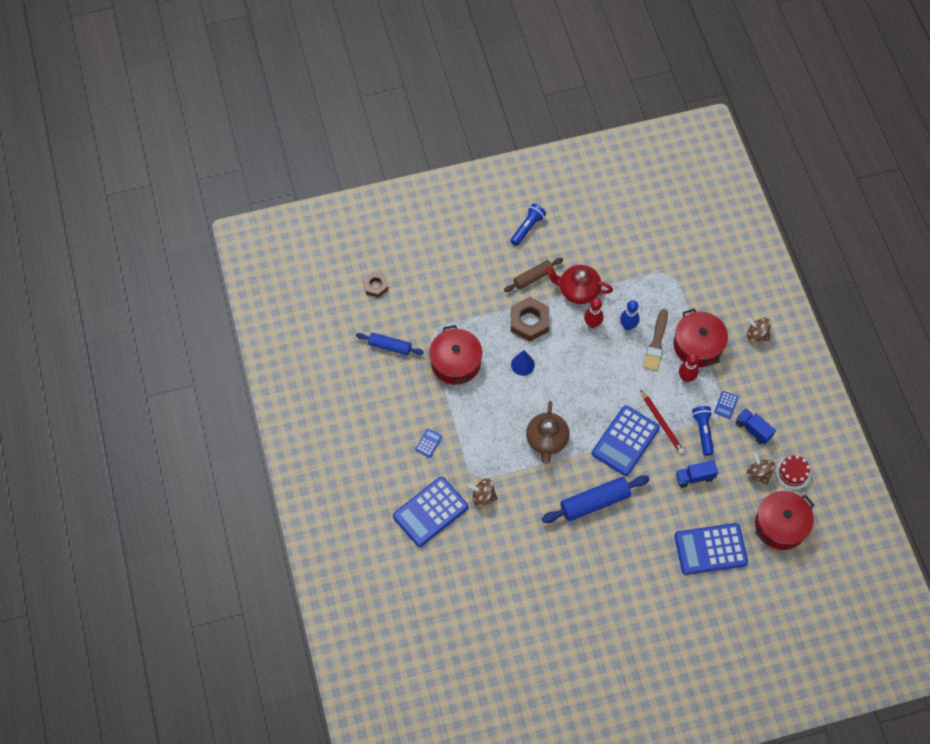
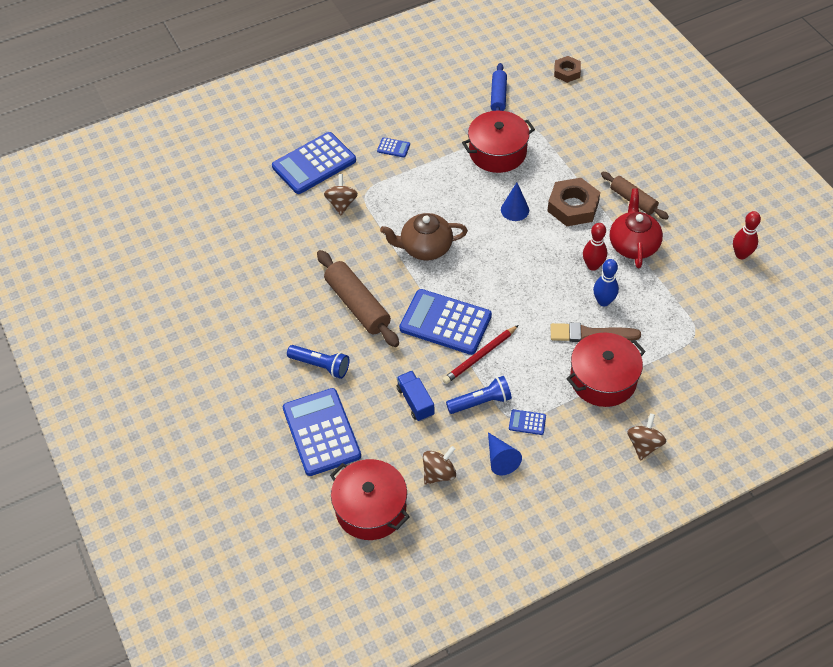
camera: 80 degrees right, 10 degrees down
(430, 512) = (314, 164): blue calculator -> blue calculator turned 75 degrees counterclockwise
(527, 228) = (698, 184): blue flashlight -> blue flashlight (320, 366)
(594, 502) = (357, 305): blue rolling pin -> brown rolling pin
(686, 378) = (552, 373): red bowling pin -> red bowling pin (741, 254)
(753, 429) = (500, 459): blue truck -> blue cone
(793, 473) = (450, 514): red cake -> none

